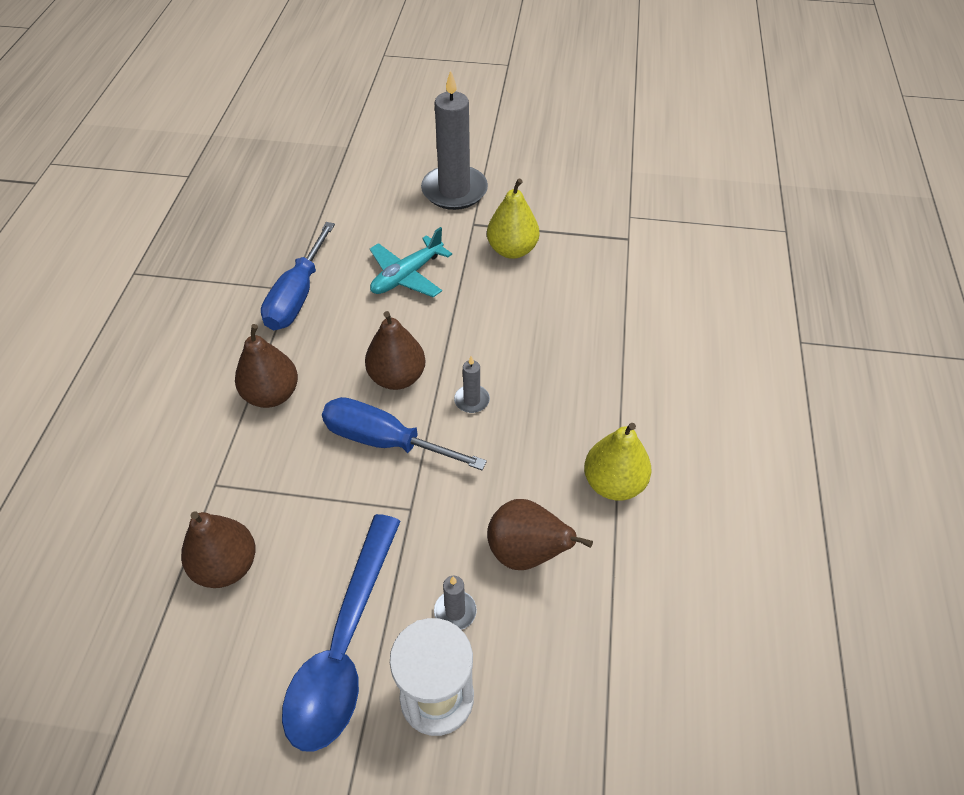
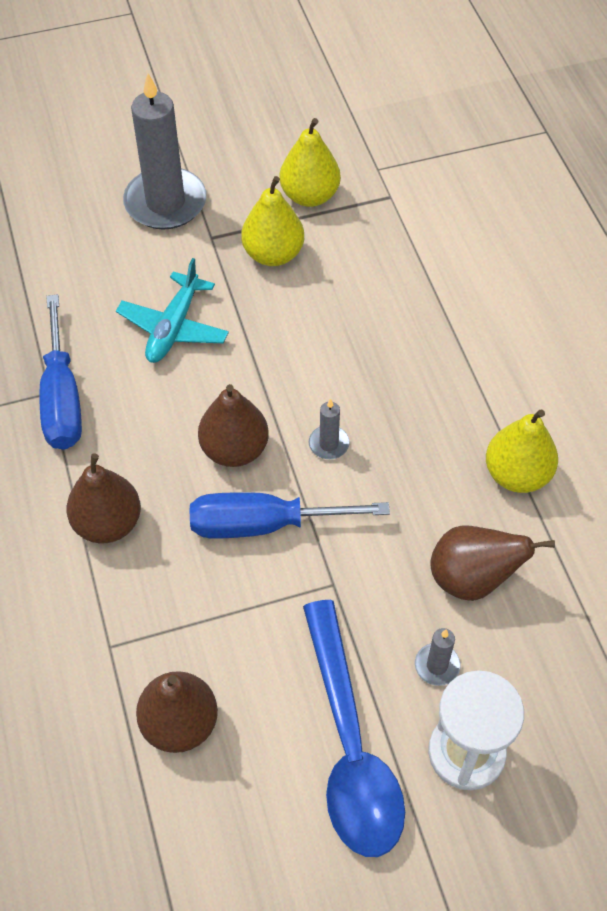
camera: 25 degrees left, 5 degrees up
(564, 219) = (309, 196): none -> yellow pear

